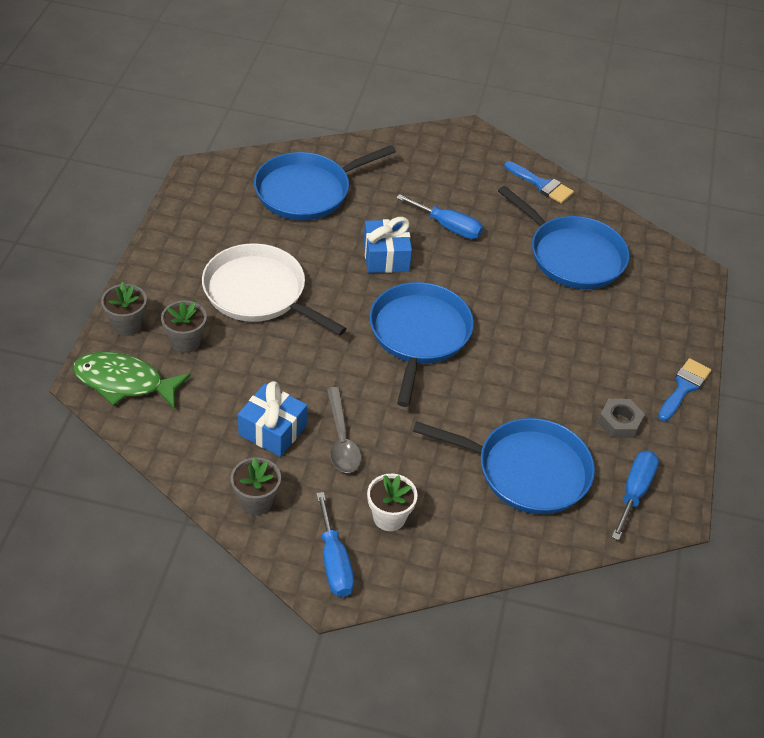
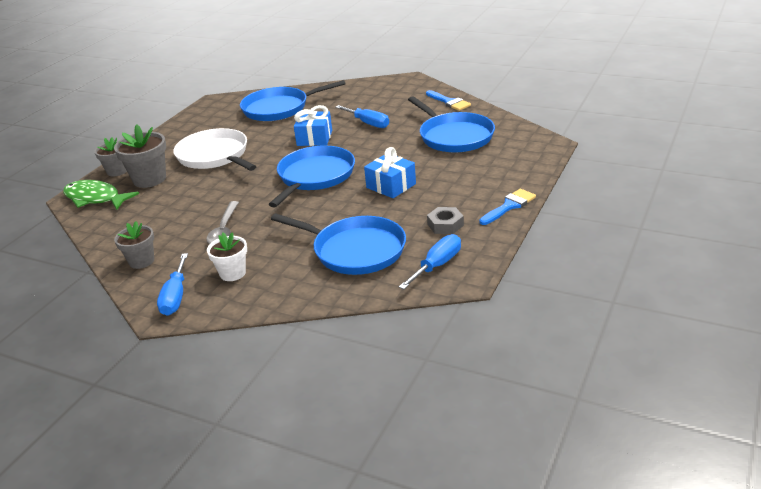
camera: 20 degrees right, 15 degrees down
(185, 342) = (149, 179): grey flower pot -> grey flower pot, size x1.54
(272, 430) = (178, 224): blue gift -> blue gift (391, 186)

